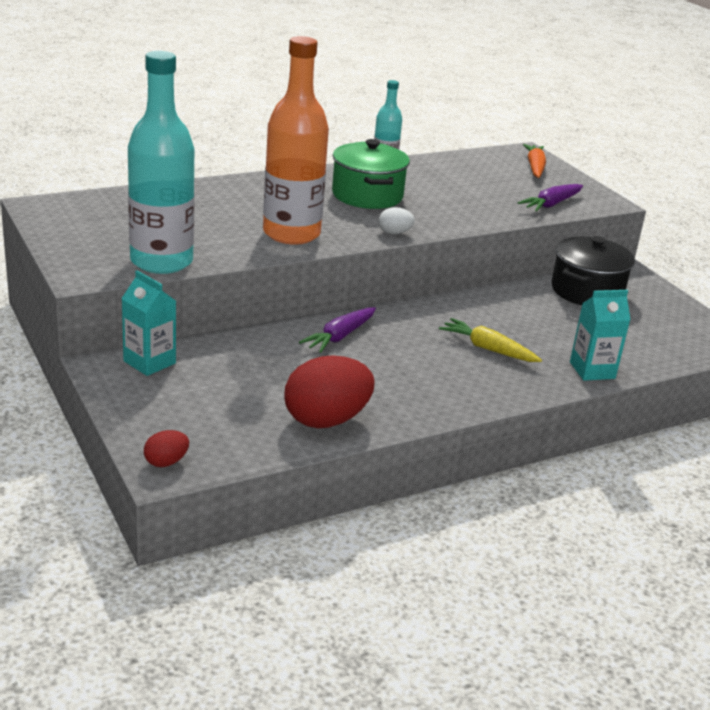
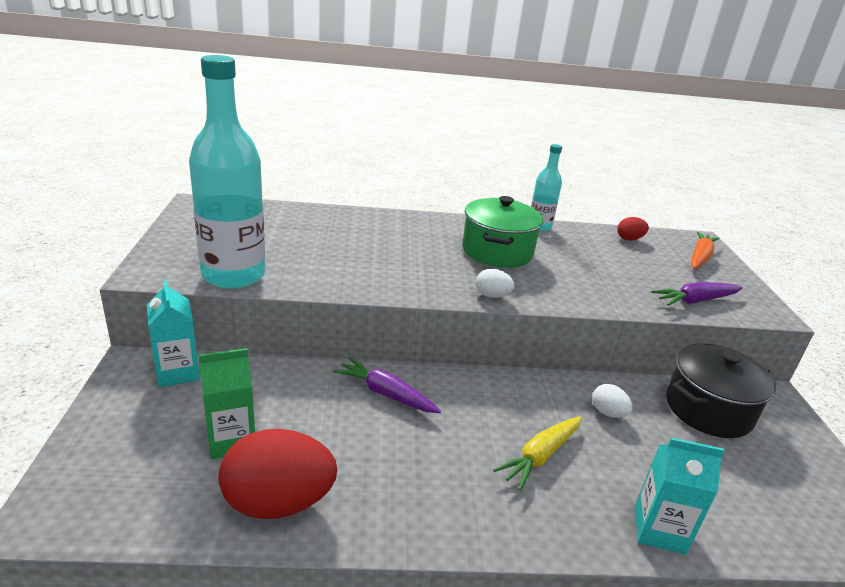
camera: 25 degrees right, 0 degrees up
(166, 462) = (60, 505): red egg -> red egg (629, 239)
(249, 394) = (231, 440): none -> green carton
(291, 234) = (385, 274): orange bottle -> none
(340, 336) = (385, 394): purple carrot -> purple carrot turned 60 degrees clockwise
(488, 349) = (540, 456): yellow carrot -> yellow carrot turned 105 degrees counterclockwise
(517, 310) = (608, 413): none -> white egg

